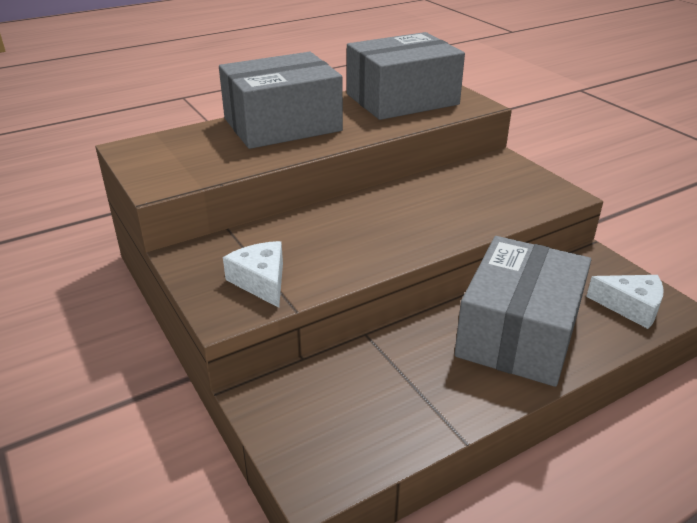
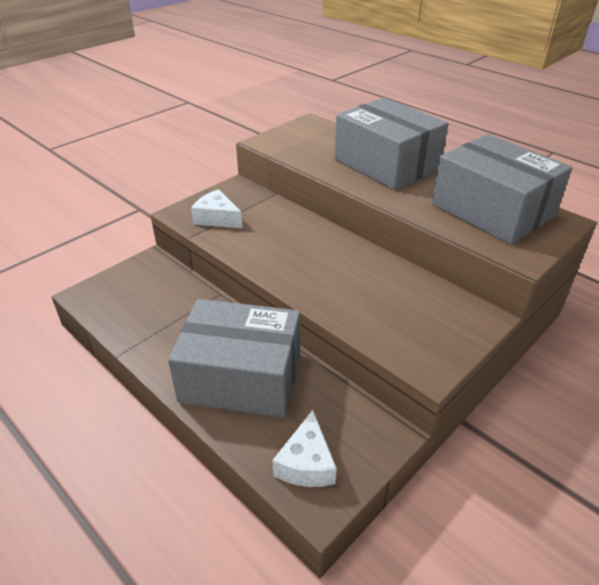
camera: 75 degrees right, 5 degrees up
(261, 281) = (217, 218): white cheese -> white cheese turned 105 degrees counterclockwise

